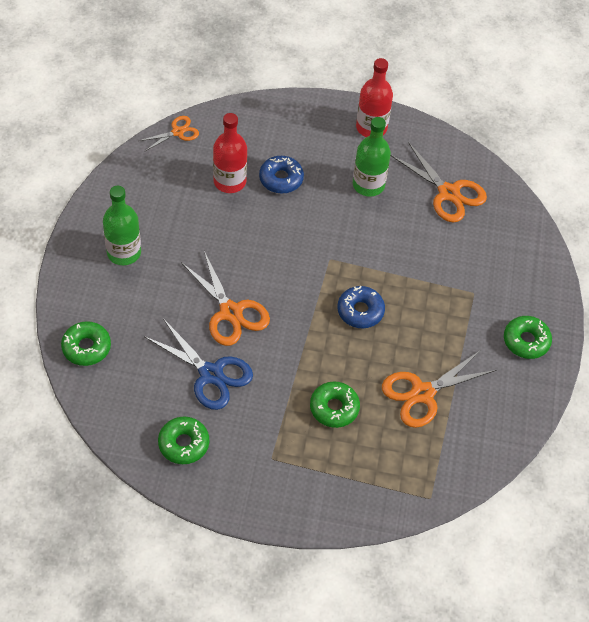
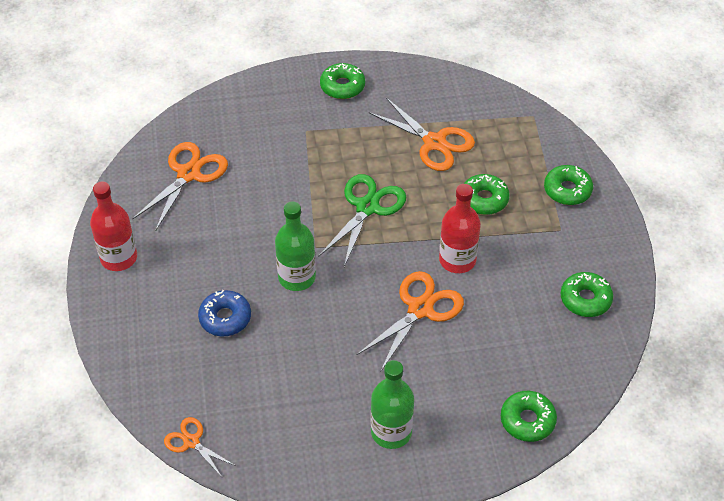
camera: 105 degrees left, 5 degrees down
(211, 374) = (500, 302): blue scissors -> none
(229, 181) = (248, 364): red bottle -> red bottle (457, 260)
(318, 486) = (567, 190): none -> green donut
(360, 311) = (367, 207): blue donut -> green scissors
(368, 185) = (203, 240): green bottle -> green bottle (297, 277)

